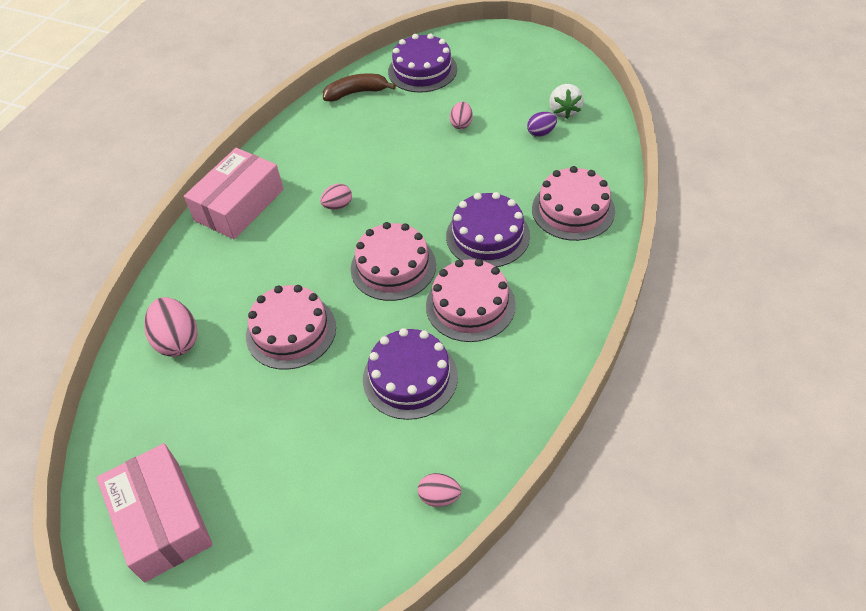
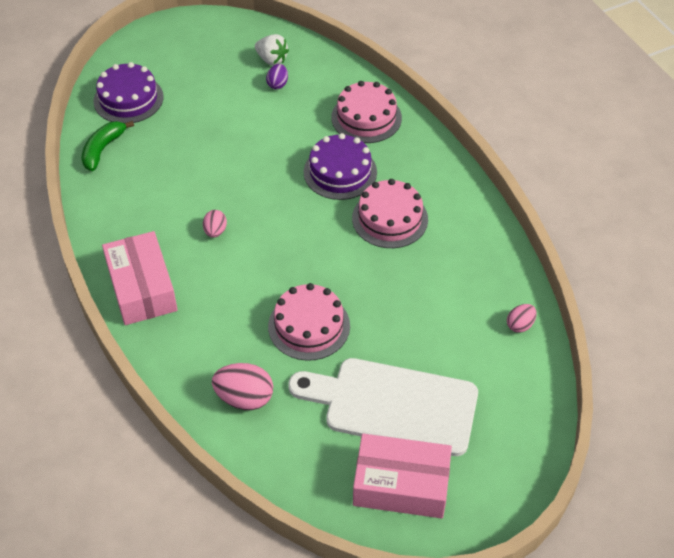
camera: 55 degrees left, 0 degrees up
(250, 452) = (393, 405): none -> white cutting board
(356, 93) = (102, 149): brown banana -> green banana
(393, 267) = (311, 236): pink cake -> none
(410, 377) = (417, 285): purple cake -> none
(461, 124) = (216, 116): pink egg -> none

